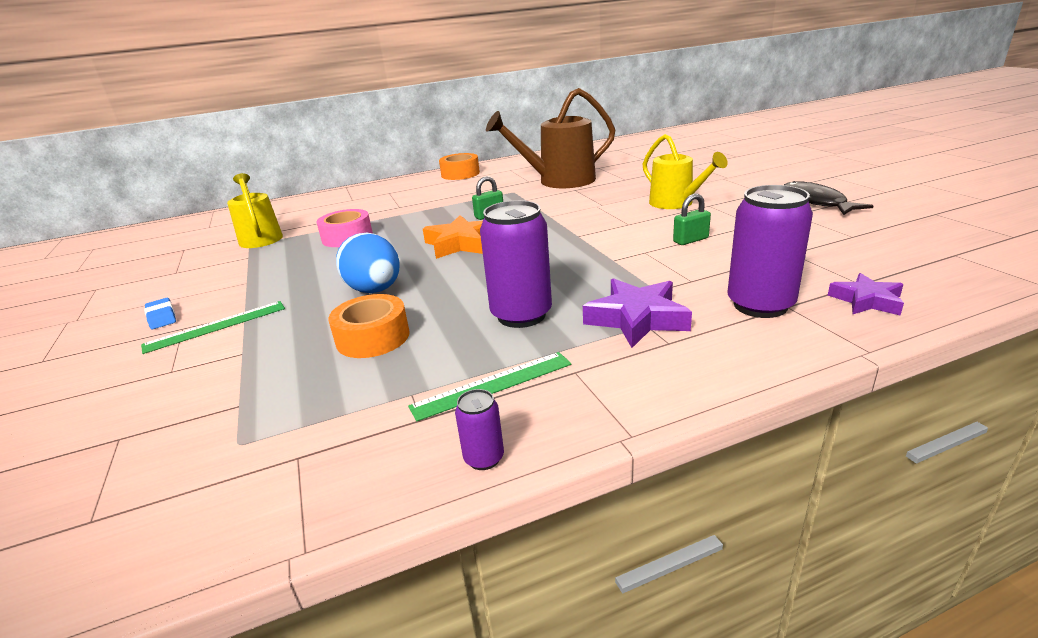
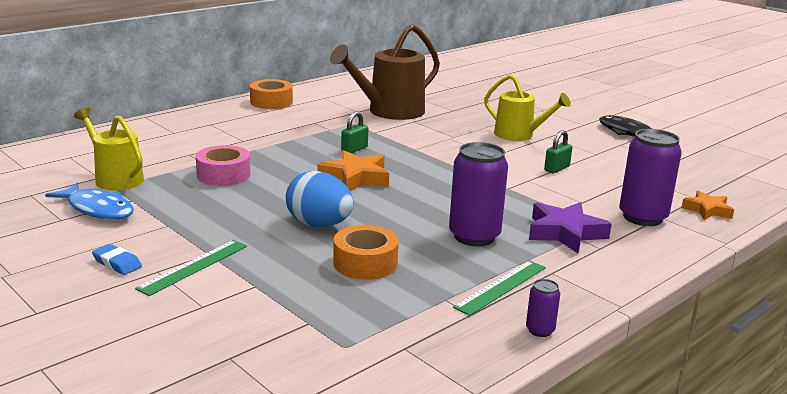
camera: 25 degrees left, 5 degrees down
(213, 264) = (98, 209): none -> blue fish
(866, 301) = (707, 210): purple star -> orange star

